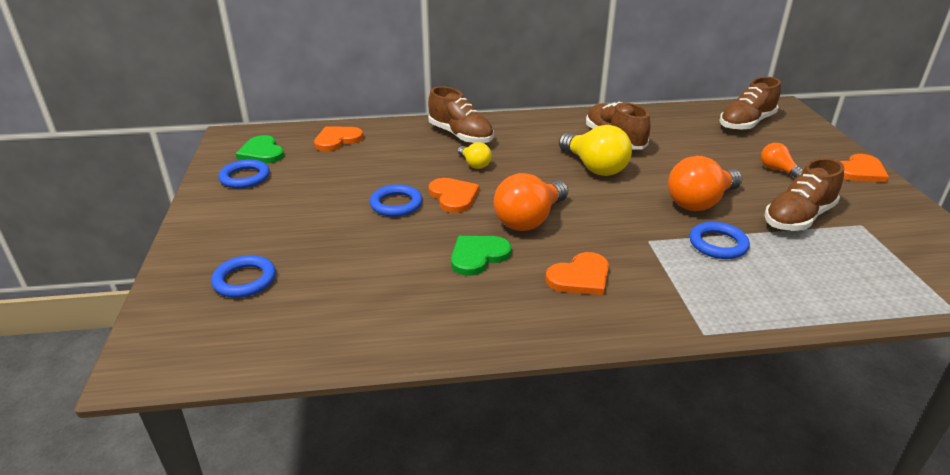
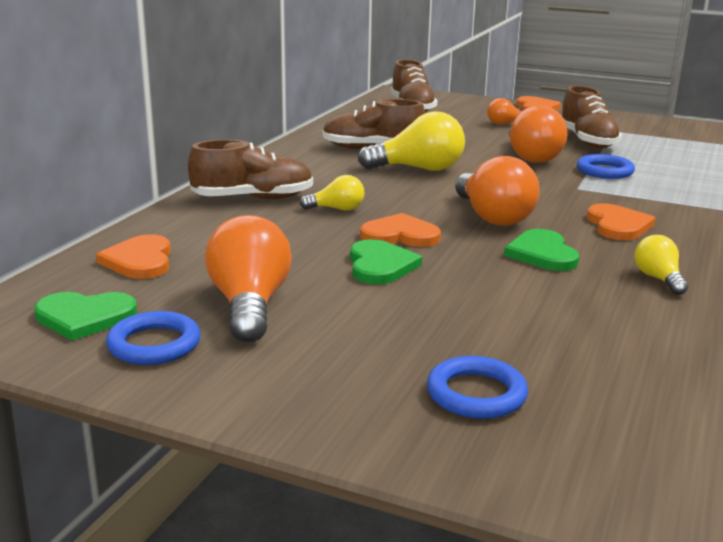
camera: 60 degrees left, 10 degrees down
(306, 185) = (249, 305): none -> orange light bulb
(396, 204) = (380, 265): blue ring -> green heart
(480, 317) = (658, 279): none -> yellow light bulb

